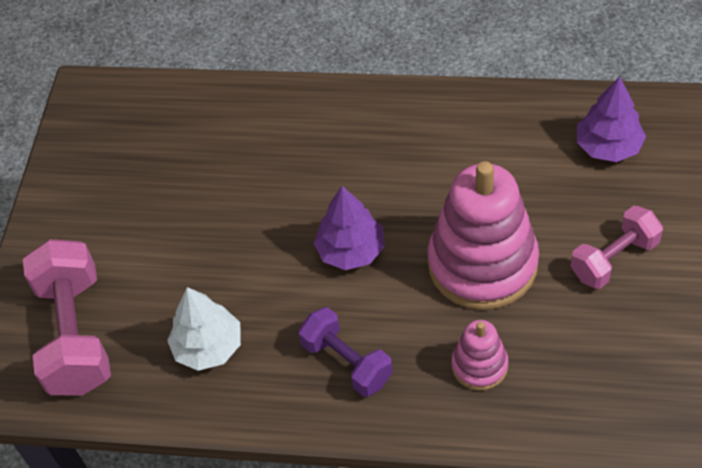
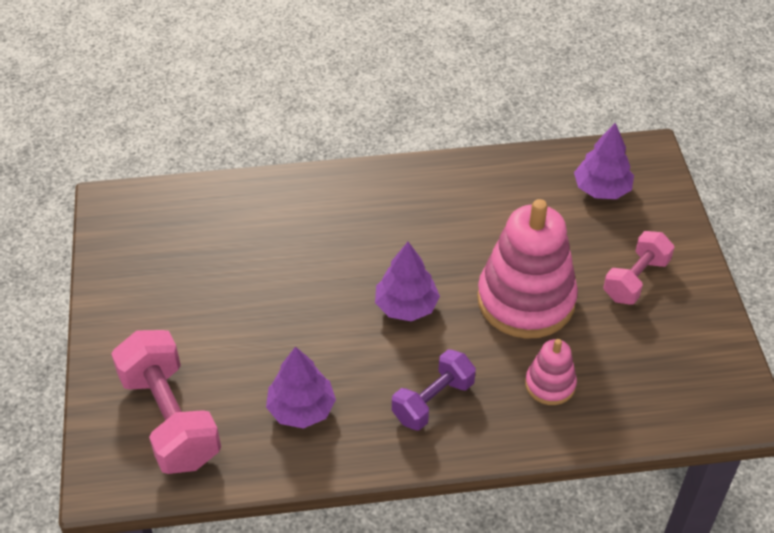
camera: 20 degrees left, 5 degrees down
(208, 347) = (301, 409): white tree -> purple tree
(347, 362) = (433, 401): purple dumbbell -> purple dumbbell turned 75 degrees counterclockwise

